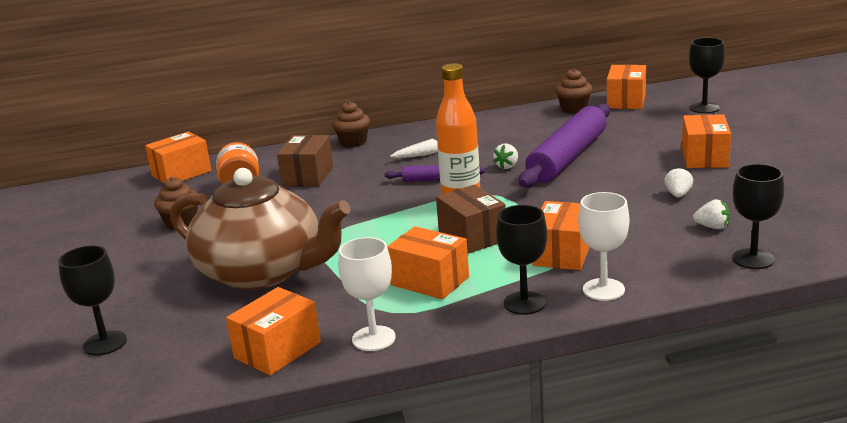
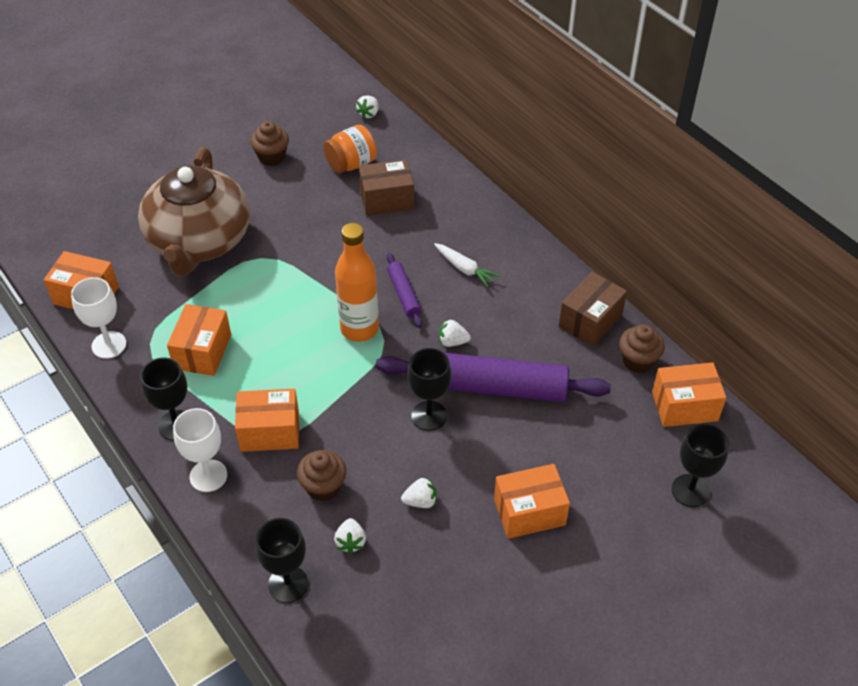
camera: 65 degrees right, 25 degrees up
(105, 343) = (83, 199): black goblet -> black goblet (429, 416)
(181, 173) = (368, 114): orange box -> white strawberry
(353, 142) = (476, 203): brown cupcake -> brown cupcake (323, 487)
(472, 236) = (290, 357): brown box -> brown box (590, 321)

